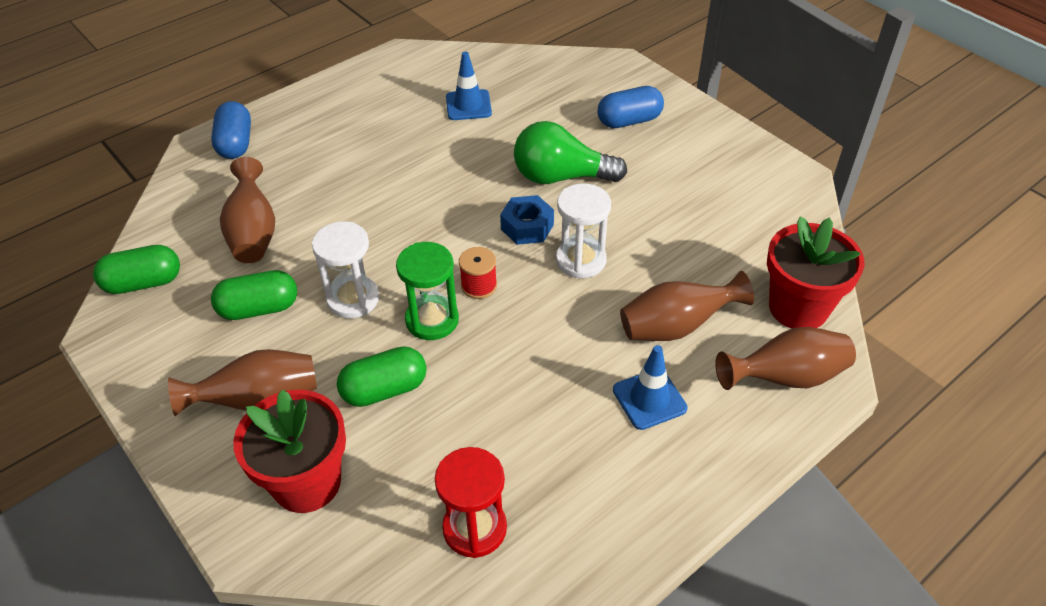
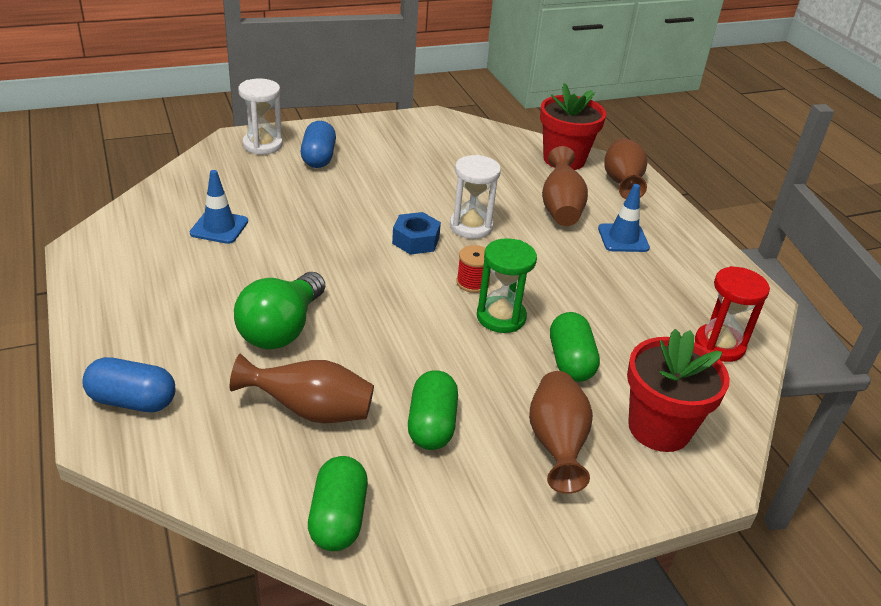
camera: 75 degrees left, 10 degrees down
(353, 299) = (451, 358): white hourglass -> white hourglass (262, 145)
(561, 177) = (364, 208): green light bulb -> green light bulb (282, 329)

